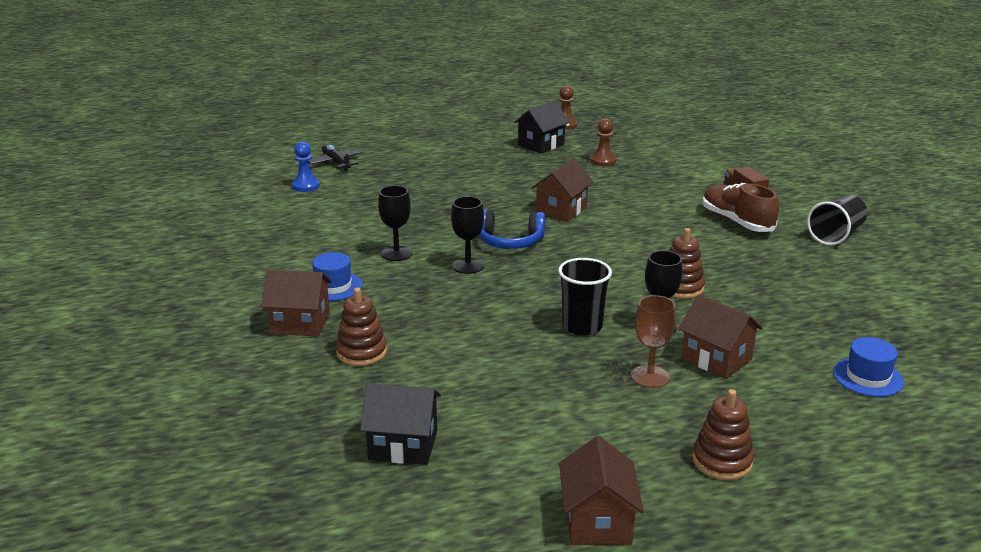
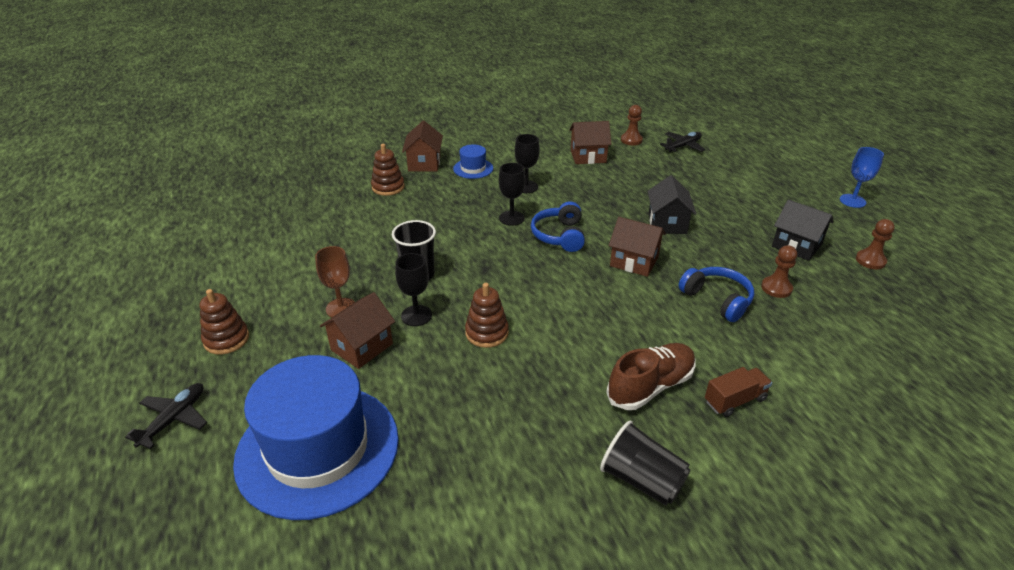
camera: 85 degrees right, 10 degrees up
(306, 186) = (631, 140): blue pawn -> brown pawn
(403, 445) = (285, 210): black house -> black house (667, 223)
(473, 114) = (852, 201): none -> blue goblet
(597, 521) = (188, 281): brown house -> brown house (588, 156)
(620, 184) = (717, 300): none -> blue headphones
(867, 481) = (174, 419): none -> black plane
(868, 377) = (318, 449): blue hat -> blue hat, size x2.41

